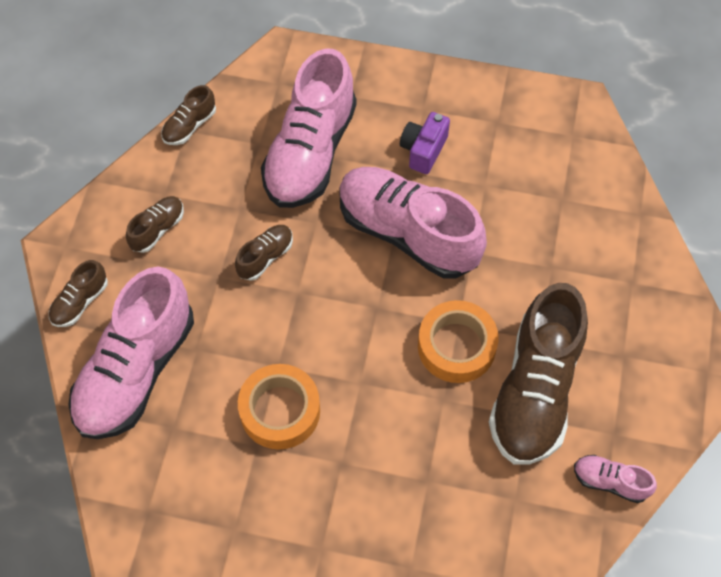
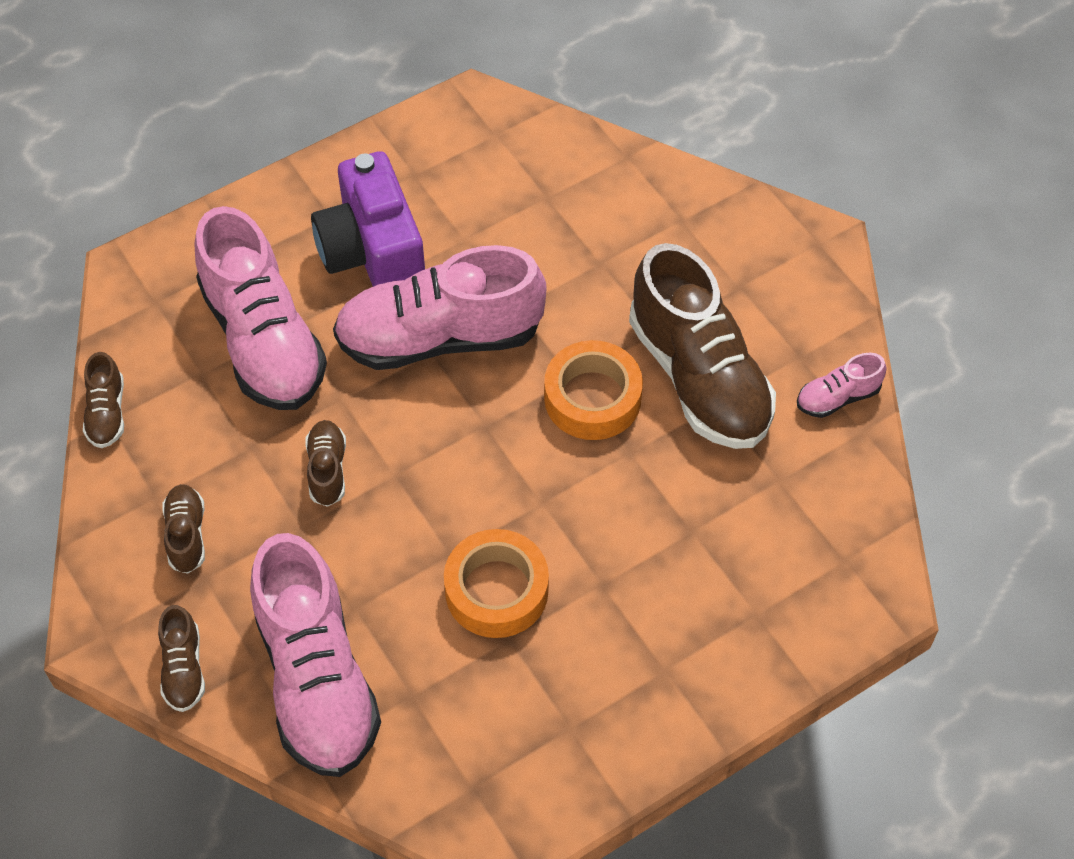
camera: 45 degrees left, 5 degrees down
(423, 150) = (372, 252): purple camera -> purple camera, size x1.84

